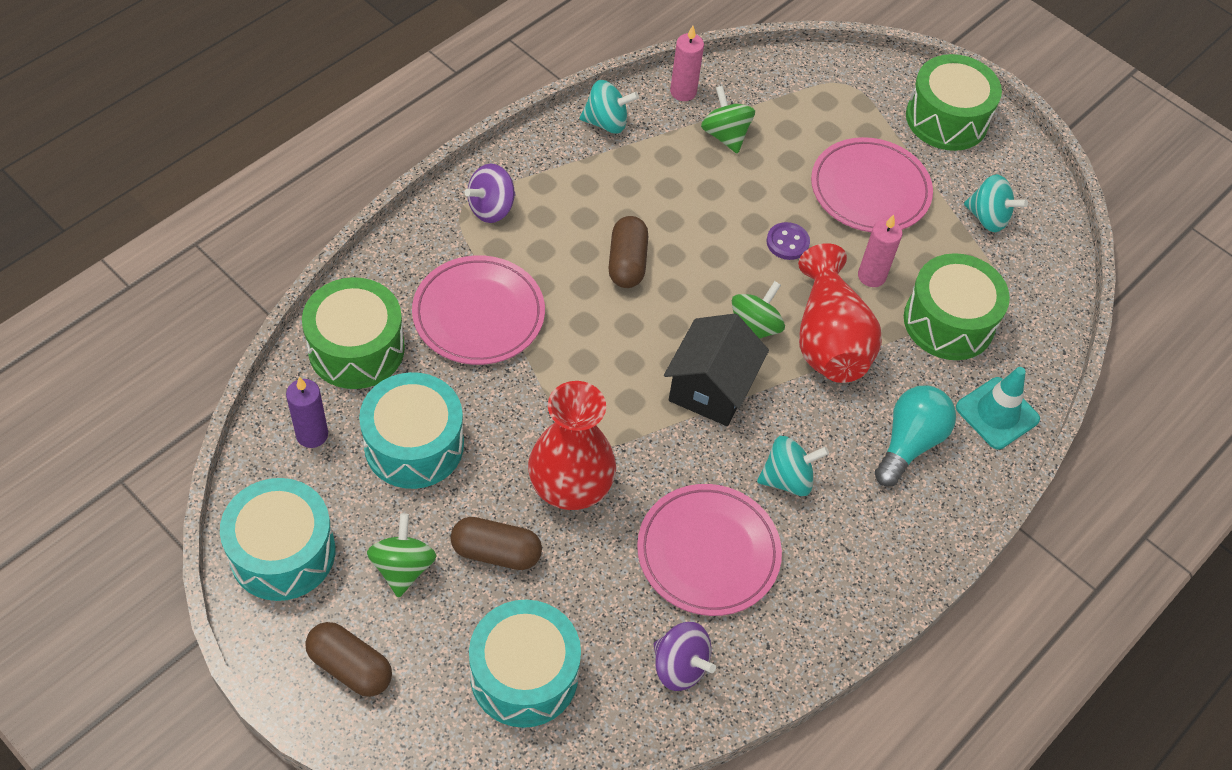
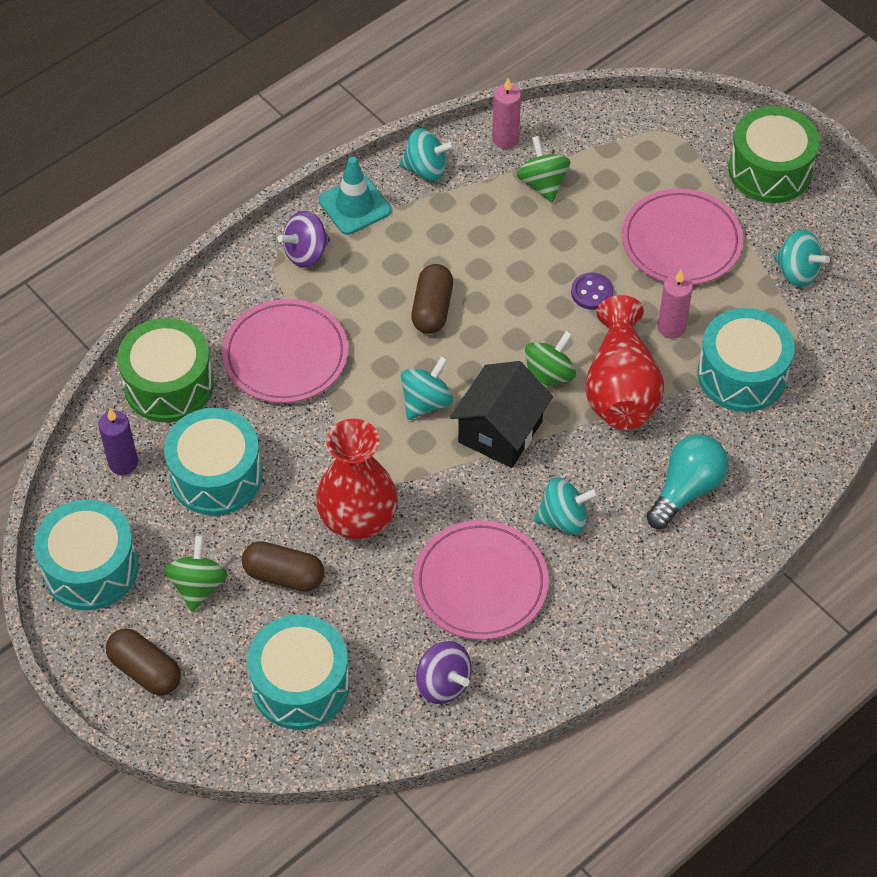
camera: 10 degrees right, 0 degrees up
(630, 359) = (426, 402): none -> turquoise spinning top
(948, 322) = (742, 374): green drum -> turquoise drum
(997, 413) = (777, 464): turquoise traffic cone -> turquoise traffic cone (355, 205)

